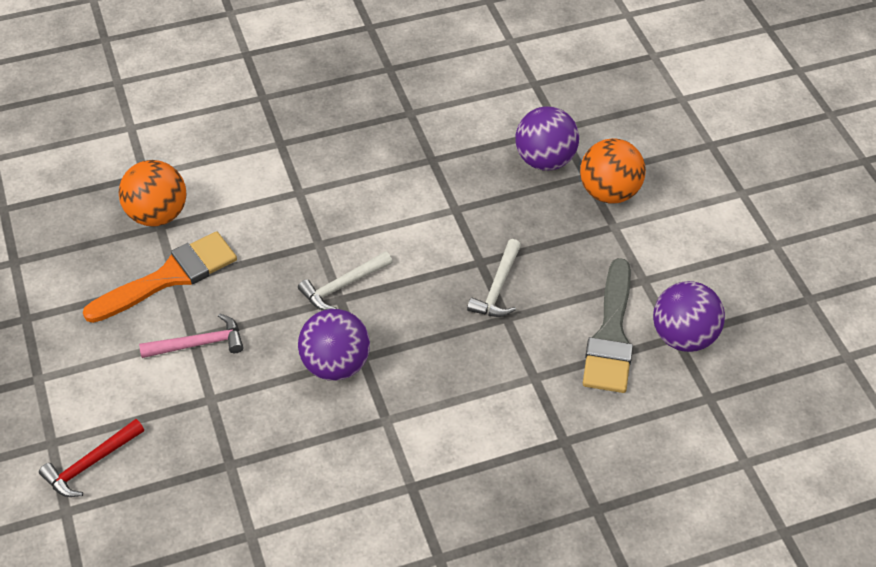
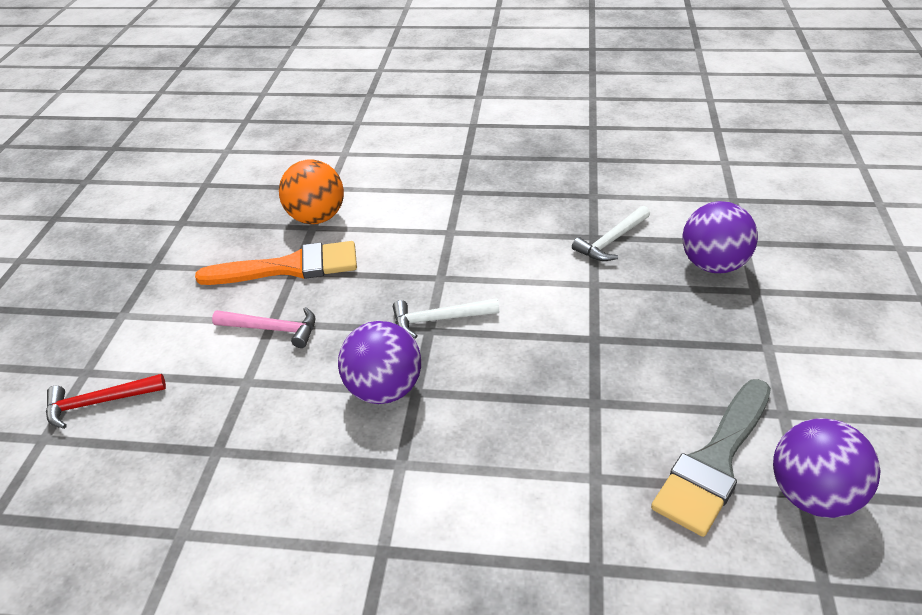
camera: 30 degrees right, 10 degrees down
(497, 288) = (600, 369): white hammer -> white hammer (611, 241)
(608, 192) = (775, 312): orange ball -> none

